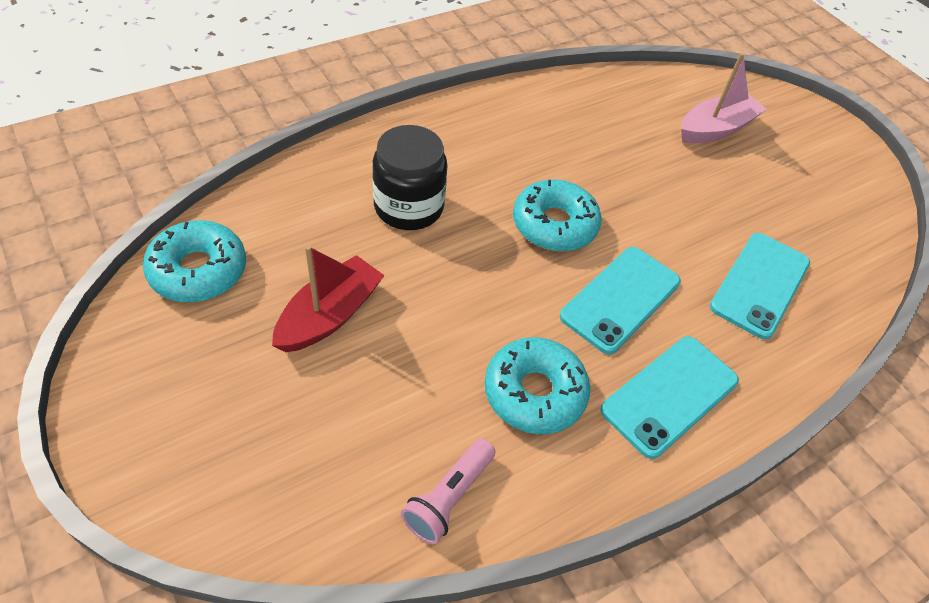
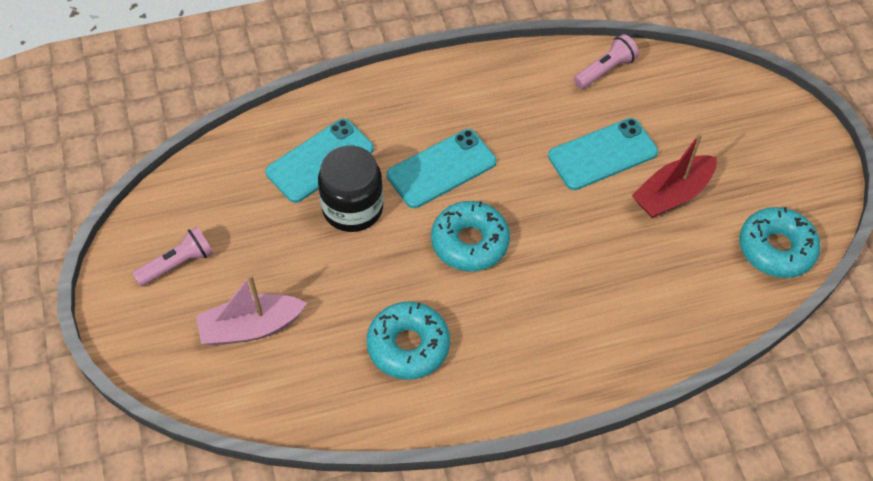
camera: 160 degrees left, 5 degrees up
(408, 207) = (596, 282): black jar -> black jar (352, 208)
(534, 393) = (533, 116): turquoise donut -> turquoise donut (408, 346)
(670, 395) = (438, 98): turquoise phone -> turquoise phone (602, 154)
(816, 167) = (177, 263): none -> pink flashlight

